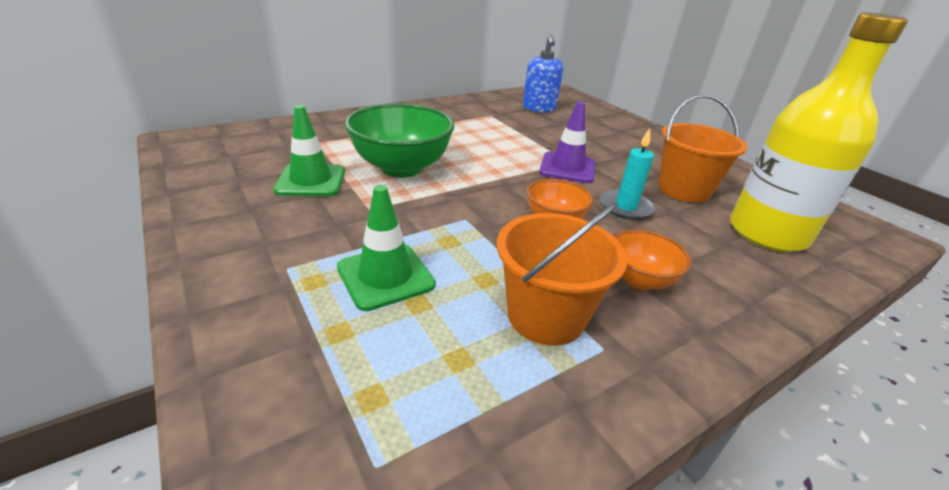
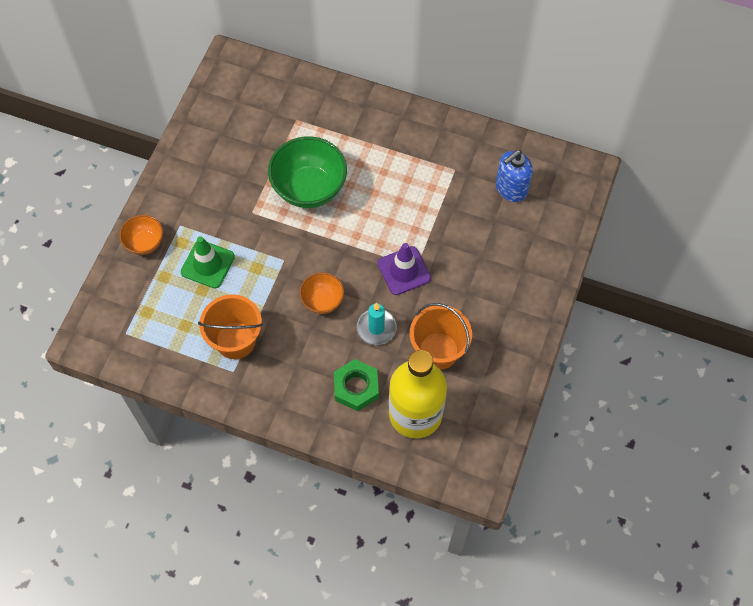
camera: 55 degrees right, 30 degrees up
(311, 180) = (252, 163): green traffic cone -> none
(639, 280) = (298, 365): orange bowl -> orange bowl (145, 243)
(706, 253) = (356, 387): none -> green nut

